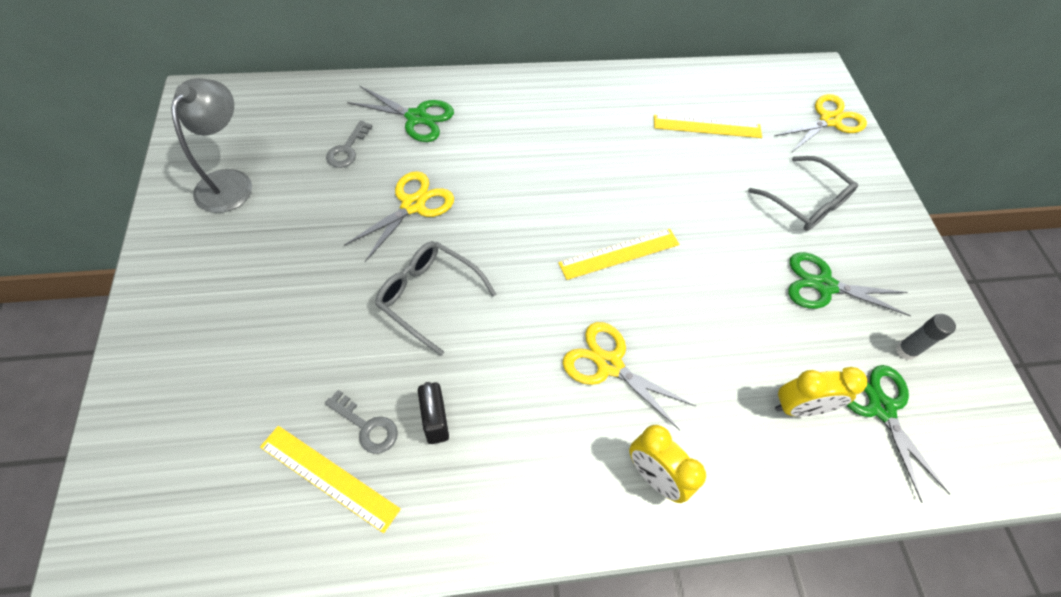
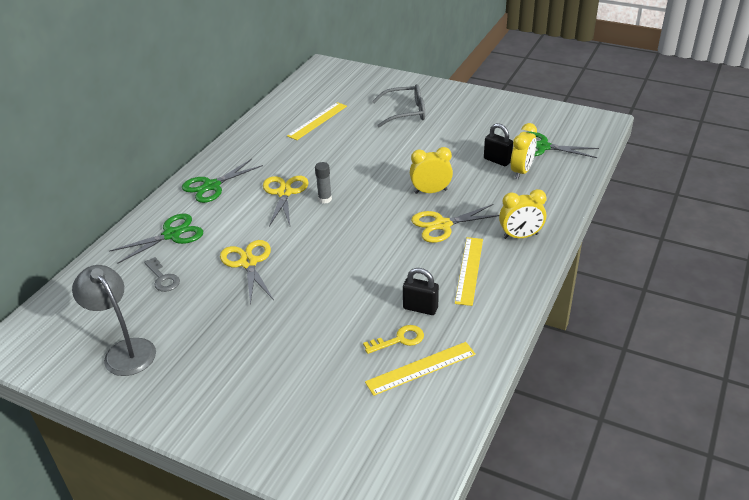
camera: 50 degrees left, 20 degrees down
(367, 426) = (399, 340): grey key -> yellow key
(428, 297) = (329, 280): grey glasses -> none
(619, 254) = (373, 191): yellow ruler -> yellow ruler (469, 270)
(666, 316) = (430, 191): none -> yellow clock
(797, 363) = (497, 160): none -> black padlock
(823, 285) = (461, 131): green scissors -> green scissors (211, 186)
(829, 120) = (360, 79): yellow scissors -> yellow scissors (285, 193)
(905, 351) = (519, 125): grey glue stick -> grey glue stick (325, 199)

